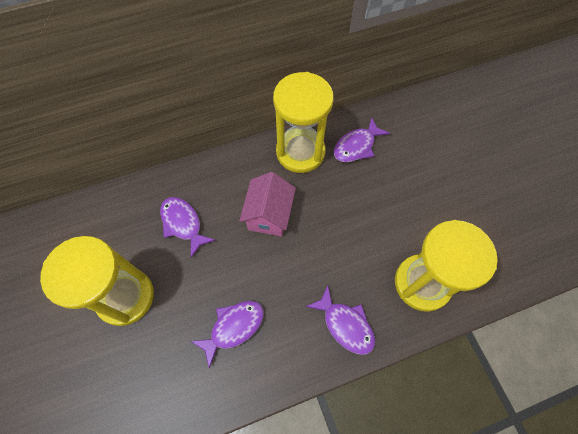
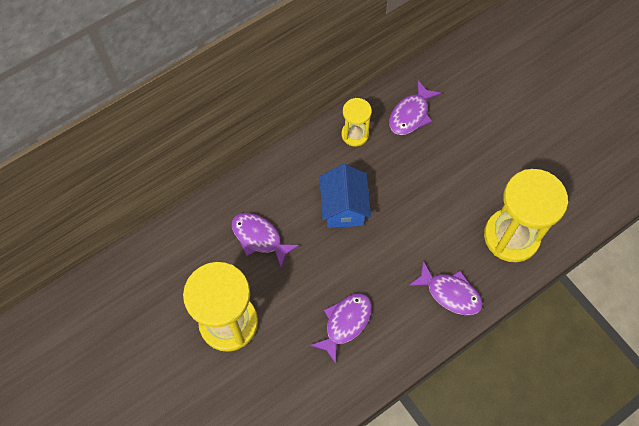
camera: 15 degrees left, 0 degrees up
(269, 215) = (344, 208): pink house -> blue house
(300, 152) = (355, 134): yellow hourglass -> yellow hourglass, size x0.52

